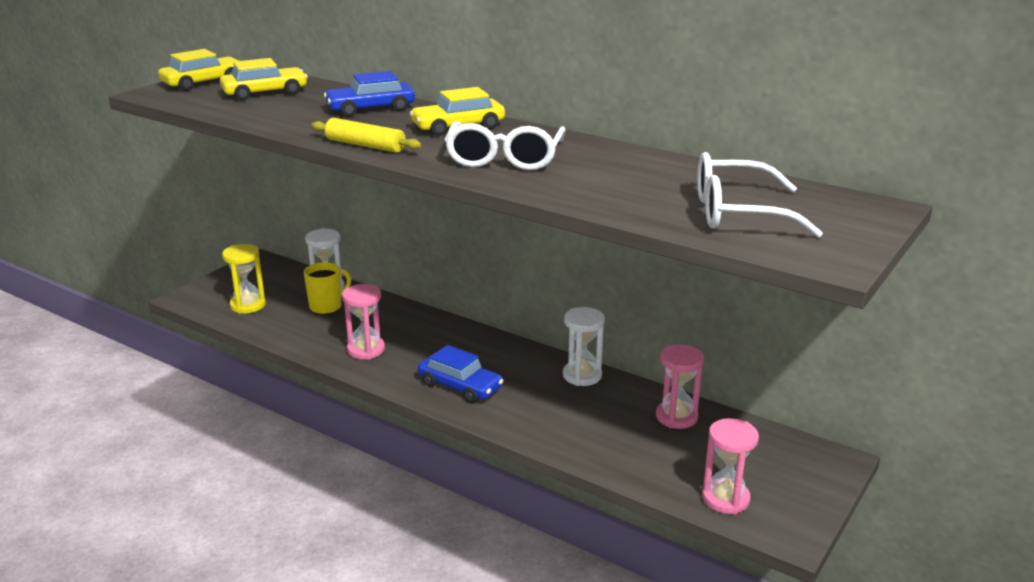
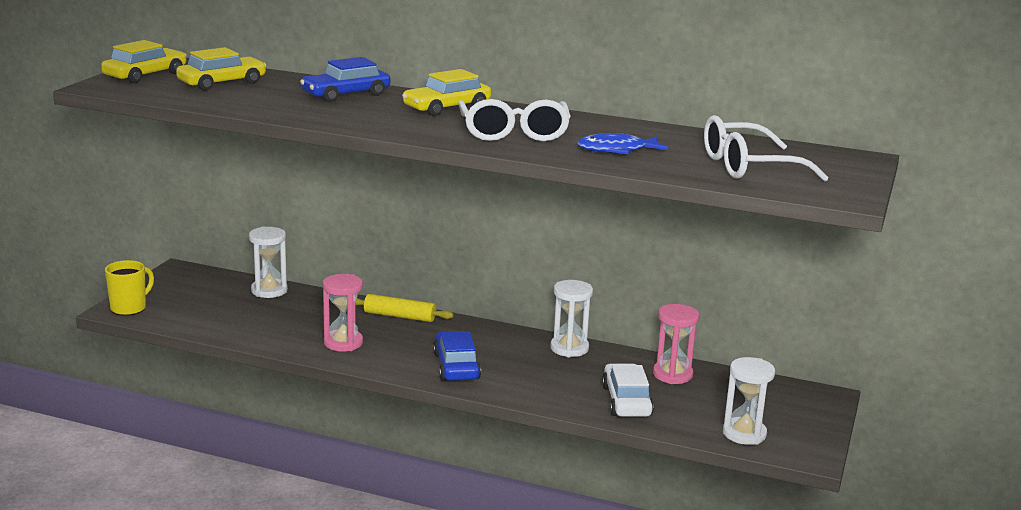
camera: 15 degrees left, 5 degrees down
(248, 305) = (191, 312): yellow hourglass -> none
(327, 307) = (278, 307): yellow mug -> yellow mug (129, 308)
(365, 145) = (371, 127): yellow rolling pin -> yellow rolling pin (399, 316)
(460, 386) = (456, 366): blue car -> blue car turned 120 degrees counterclockwise
(600, 184) = (617, 150): none -> blue fish
(614, 444) = (626, 401): none -> white car
(725, 499) = (744, 434): pink hourglass -> white hourglass

